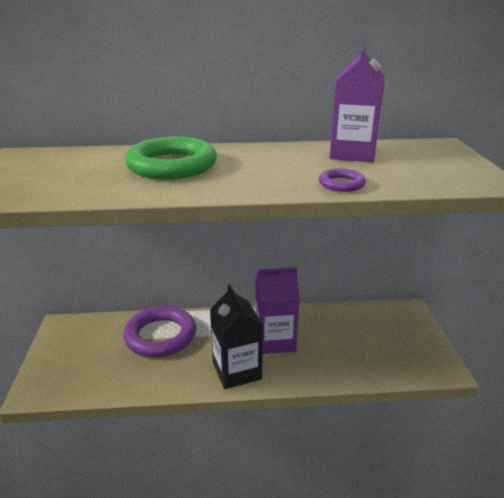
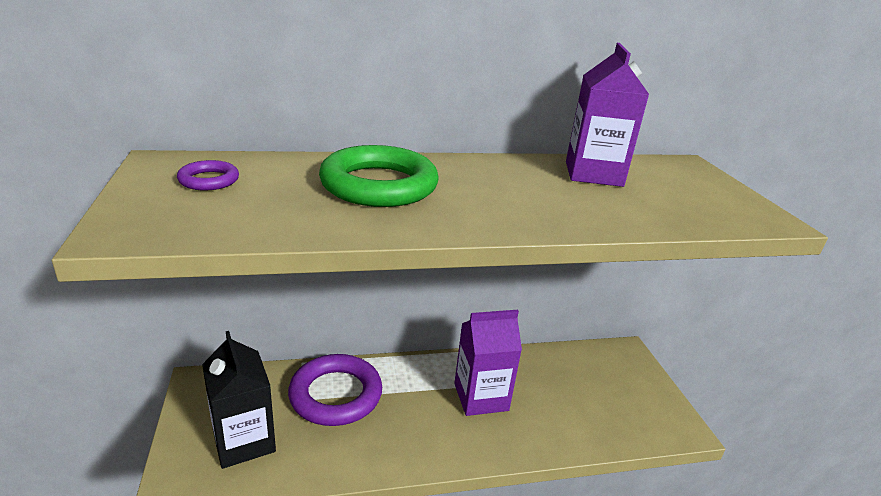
camera: 10 degrees left, 0 degrees up
(237, 371) = (442, 440): black carton -> black carton (244, 441)
(341, 184) = (602, 217): purple ring -> purple ring (209, 180)

